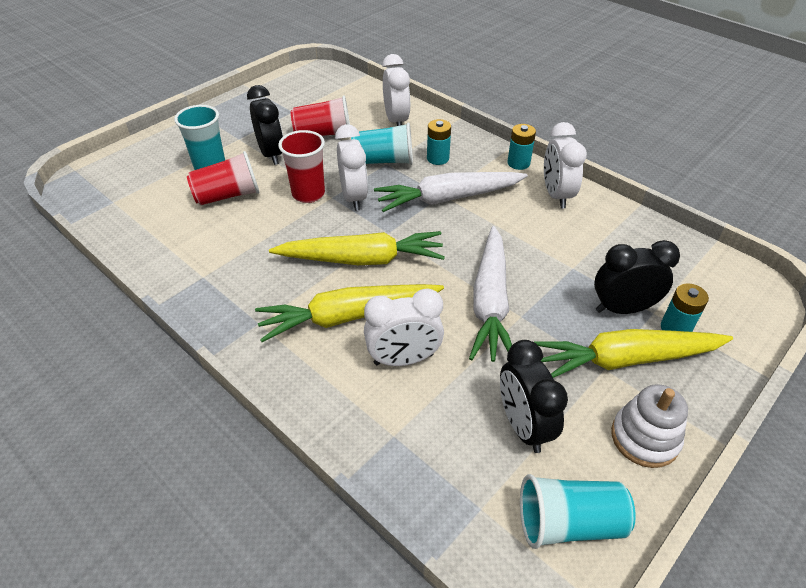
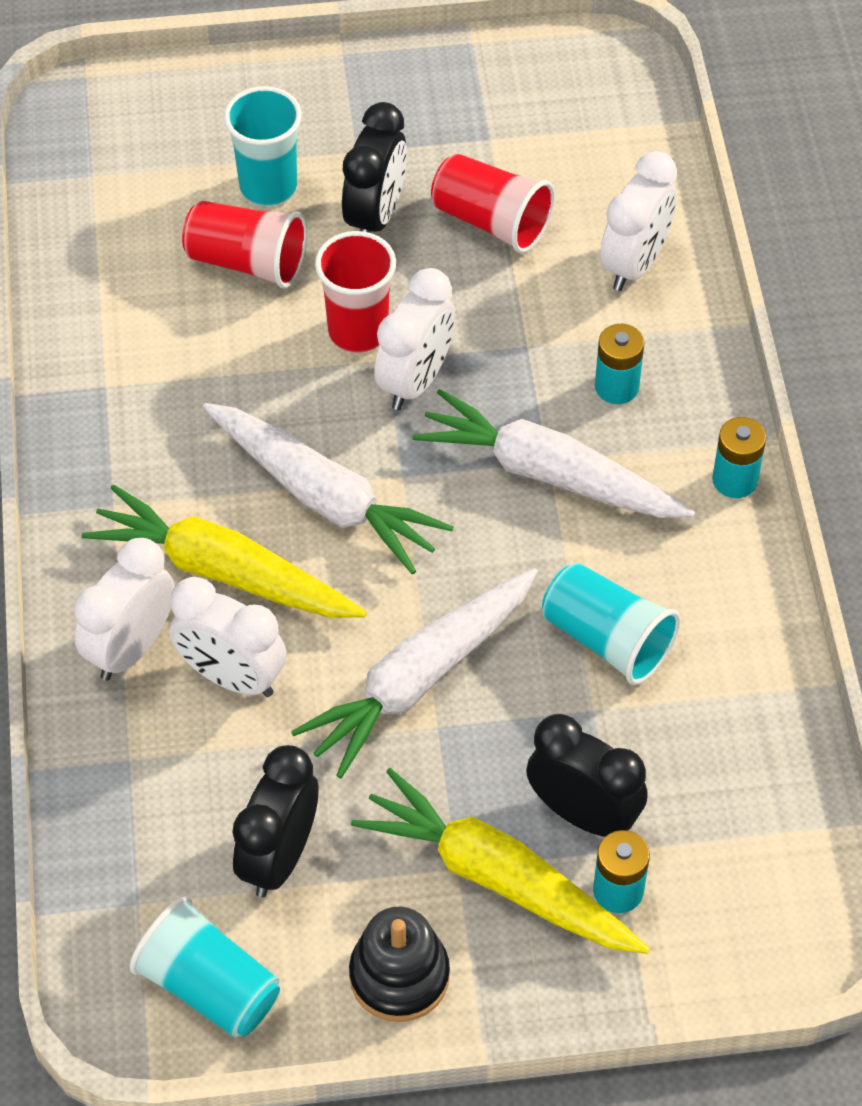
camera: 40 degrees right, 10 degrees up
(362, 259) = (324, 497): yellow carrot -> white carrot
(384, 161) = (528, 338): turquoise cup -> turquoise cup (607, 639)
(556, 195) = (720, 578): white clock -> white clock (131, 648)
(644, 438) = (399, 976): white stacking toy -> black stacking toy

